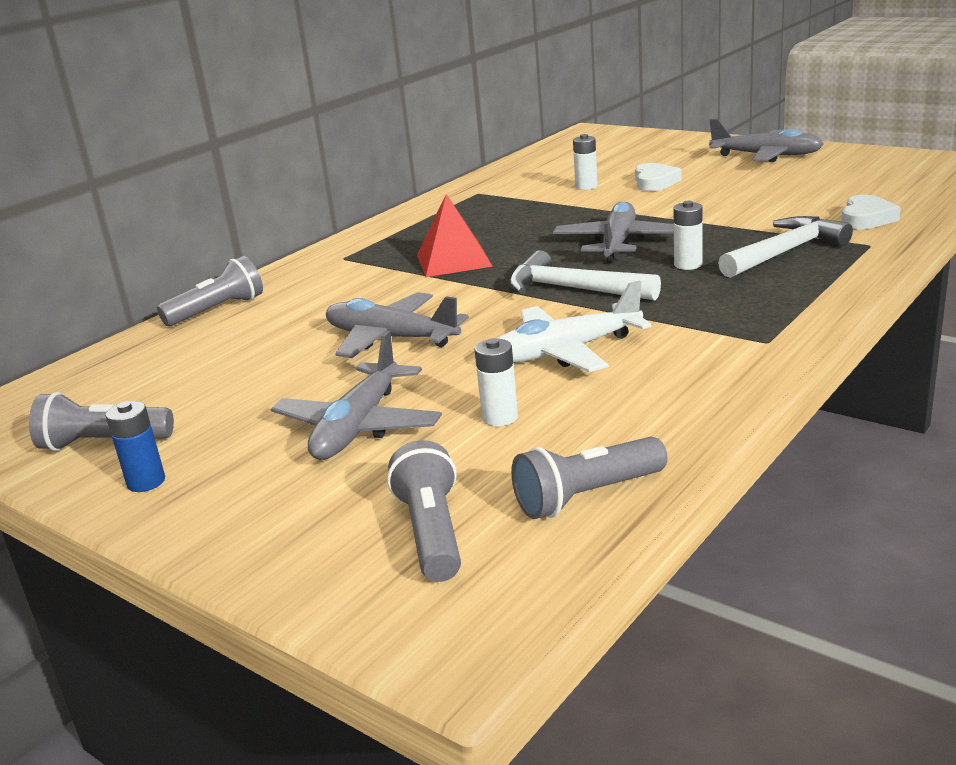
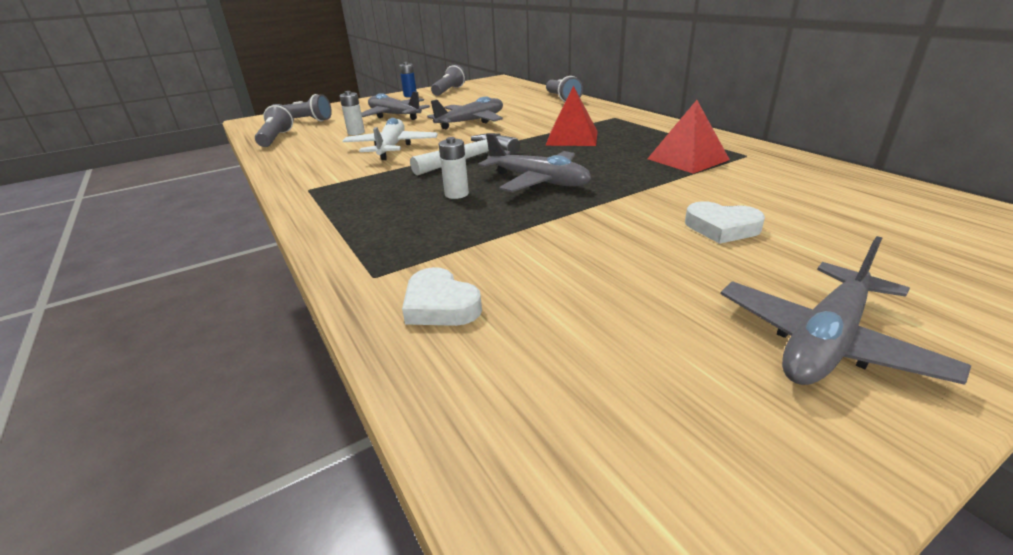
camera: 110 degrees right, 5 degrees up
(503, 207) = (688, 159): none -> red pyramid
(586, 186) = (733, 195): white battery -> none
(785, 252) = (422, 233): white hammer -> none

